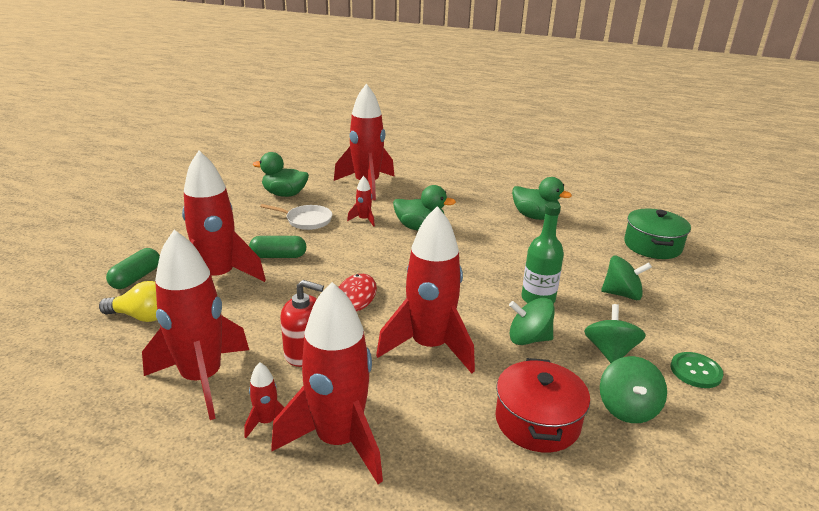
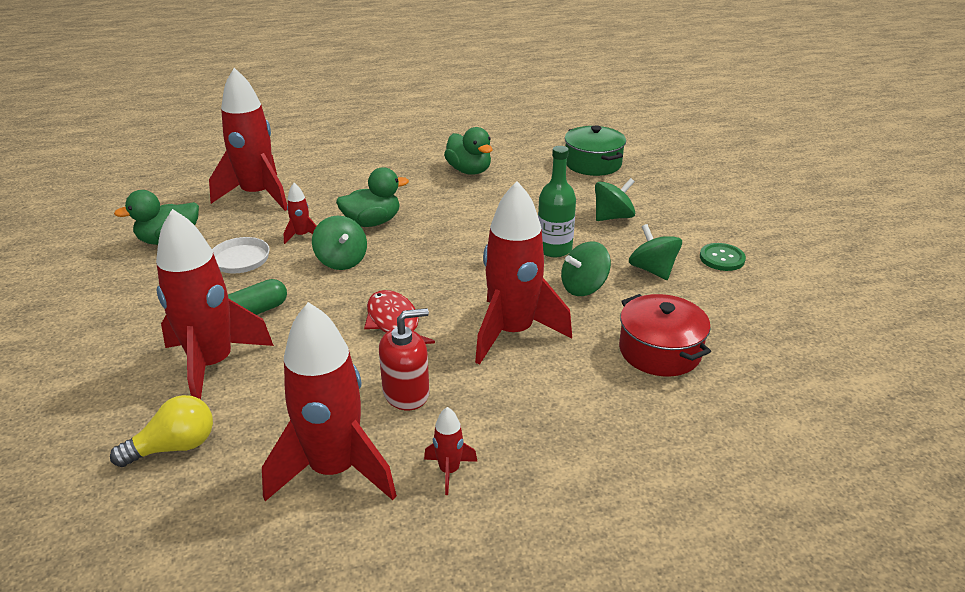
camera: 35 degrees left, 5 degrees up
(136, 278) = (104, 411): green capsule -> none
(339, 441) = (531, 450): red rocket -> none
(535, 217) = (469, 171): green duck -> green duck turned 60 degrees clockwise
(627, 408) = (707, 309): green spinning top -> green spinning top (341, 261)

